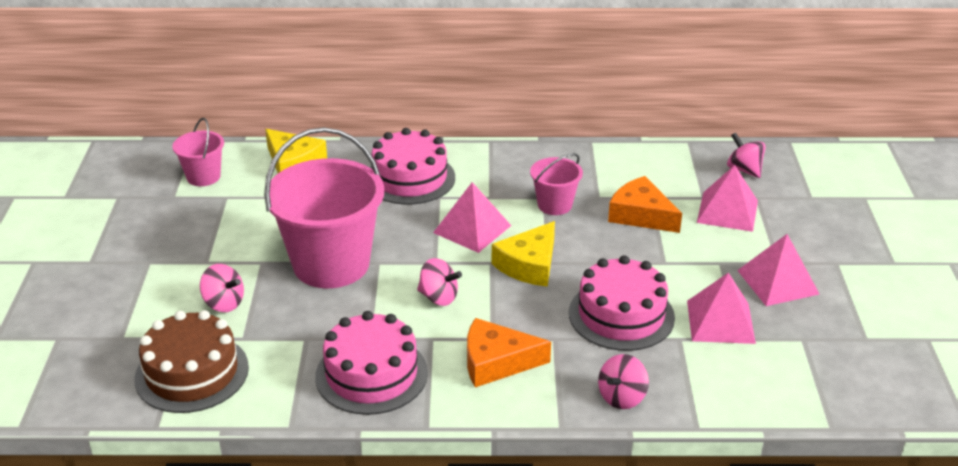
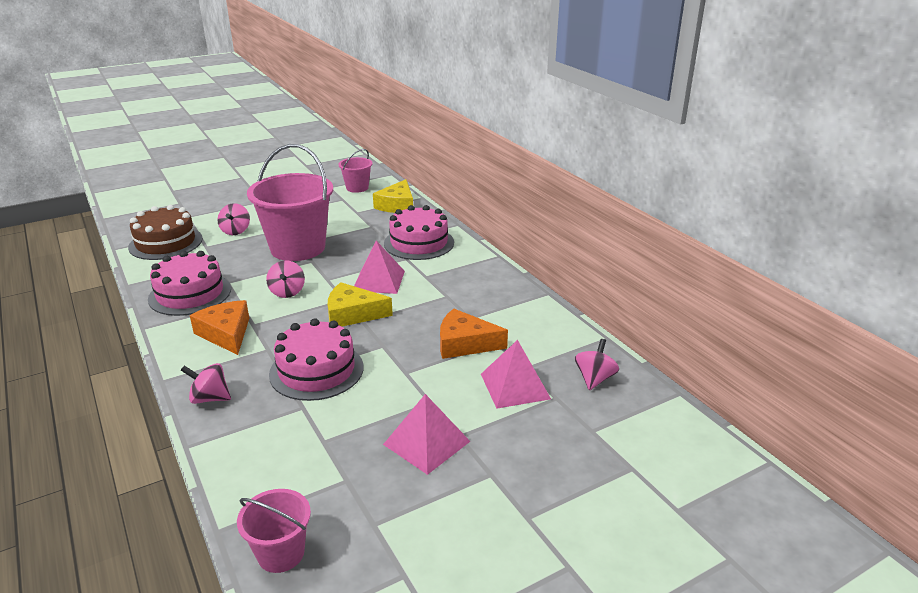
camera: 60 degrees right, 5 degrees down
(554, 205) = (440, 303): pink bucket -> pink bucket (281, 553)
(641, 215) = (464, 343): orange cheese -> orange cheese turned 90 degrees counterclockwise
(720, 321) = (341, 423): pink pyramid -> none

